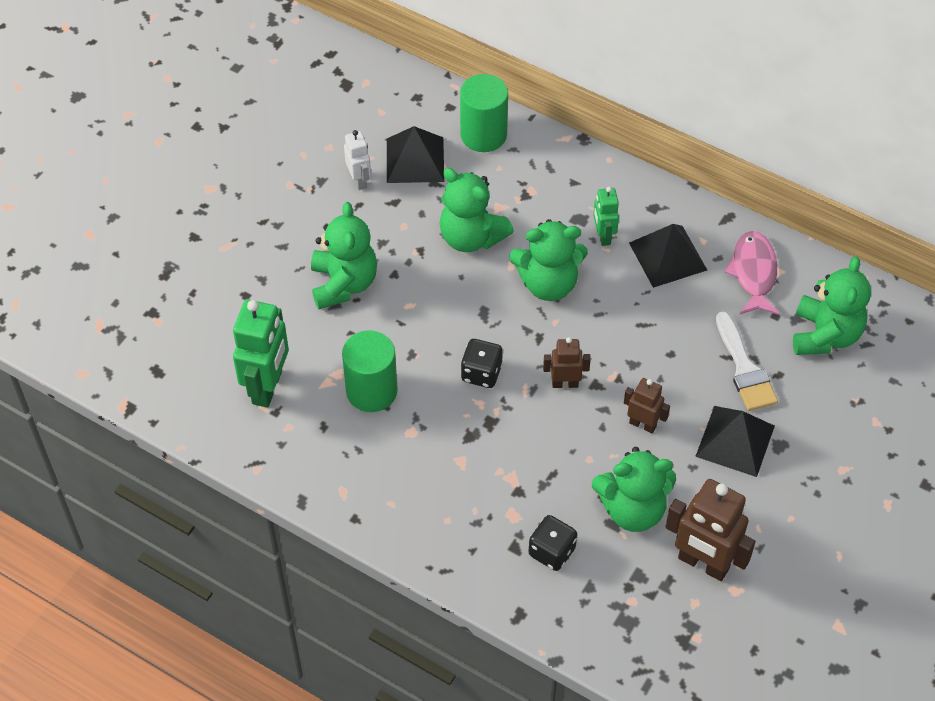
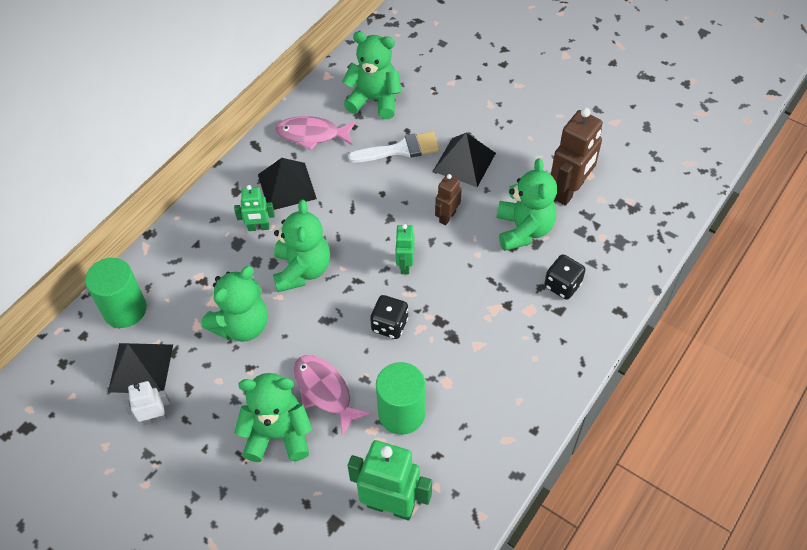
camera: 85 degrees left, 0 degrees up
(395, 319) = (325, 391): none -> pink fish
(565, 383) = (405, 265): brown robot -> green robot

